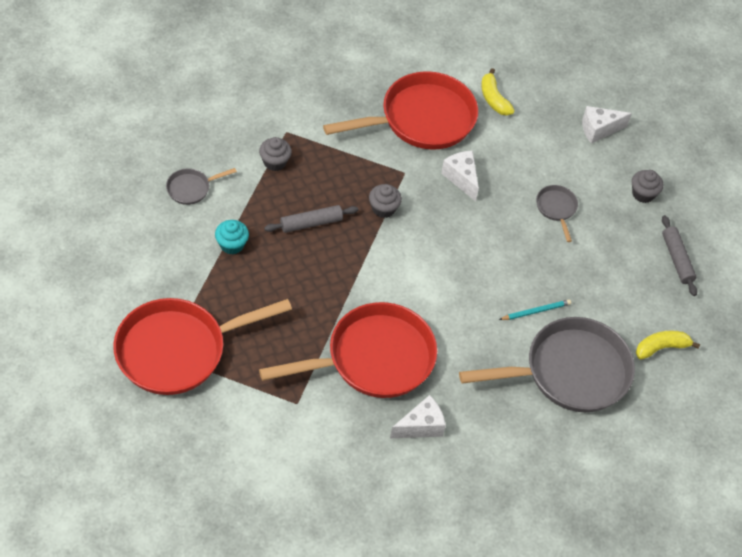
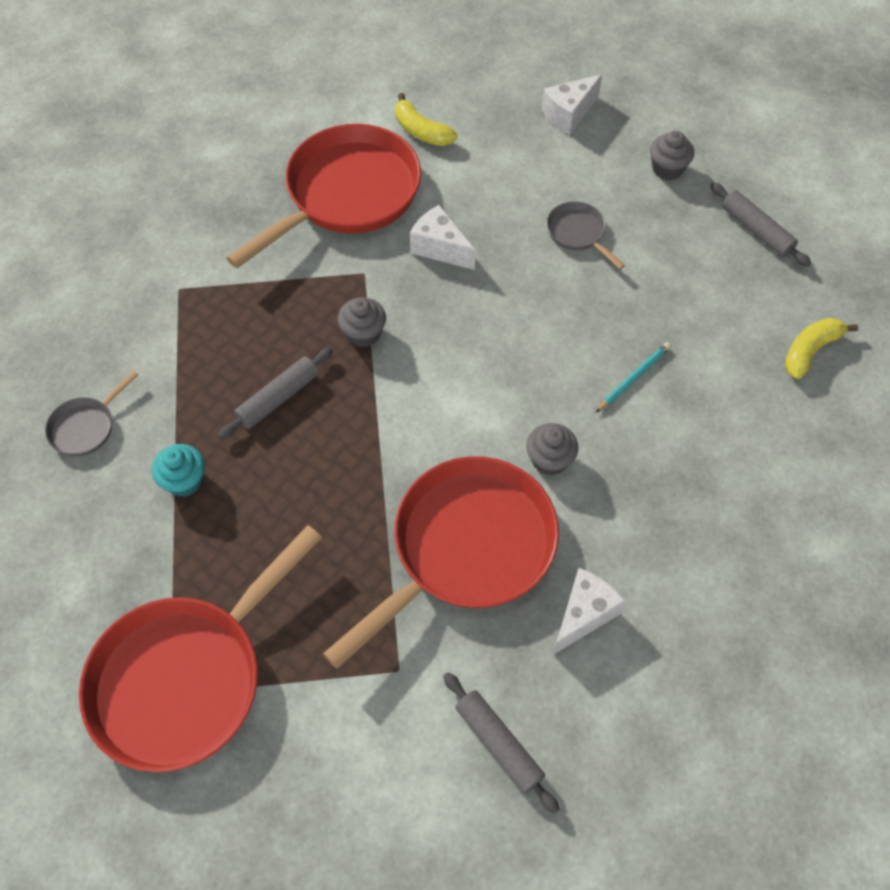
camera: 20 degrees left, 5 degrees up
(275, 162) = (184, 337): grey cupcake -> grey cupcake (549, 460)
(331, 467) = (499, 744): none -> grey rolling pin
(569, 372) = (723, 439): grey pan -> none

